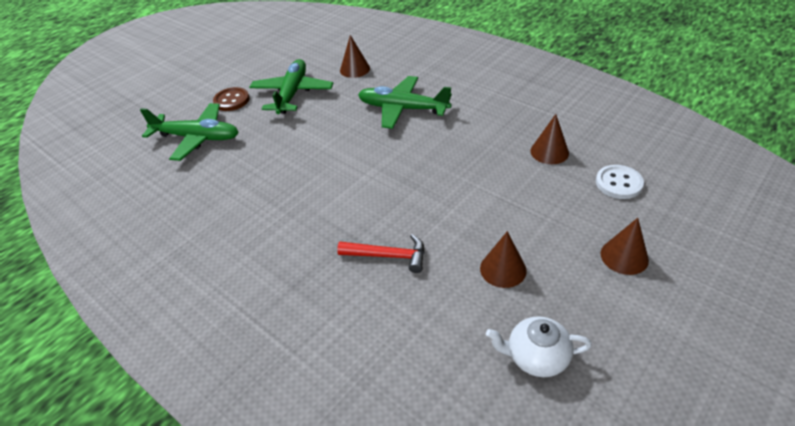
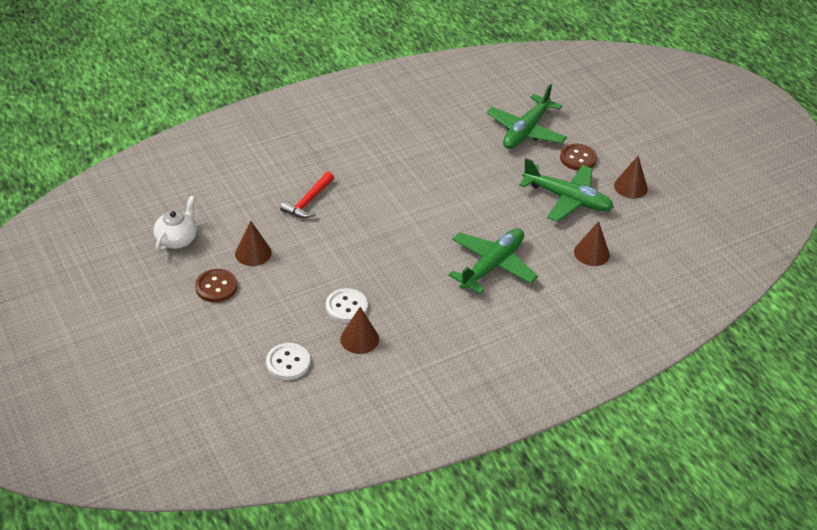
camera: 105 degrees right, 0 degrees up
(520, 172) = (346, 307): none -> white button
(578, 278) = (216, 287): none -> brown button
(624, 256) = (214, 321): brown cone -> brown cone (630, 187)

